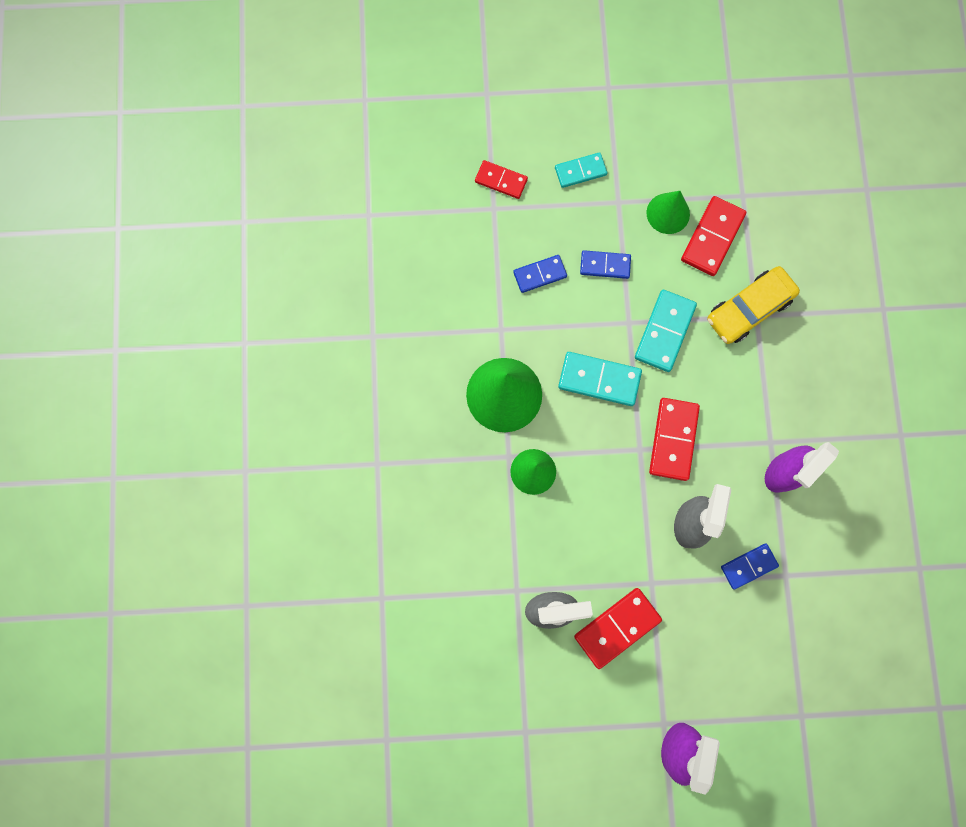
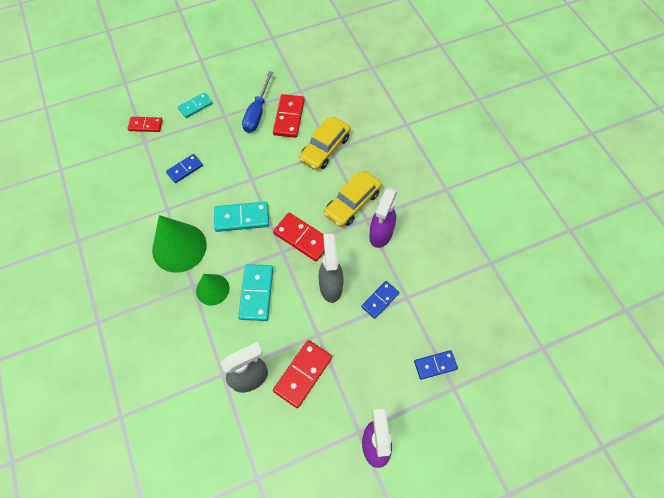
camera: 20 degrees left, 15 degrees down
(605, 265) = (226, 152): blue domino -> blue domino (435, 365)
(664, 332) = (276, 177): turquoise domino -> turquoise domino (256, 293)
(668, 213) = (257, 112): green cone -> blue screwdriver
(673, 439) = (302, 238): red domino -> red domino turned 45 degrees counterclockwise
(759, 411) = (352, 203): none -> yellow car

